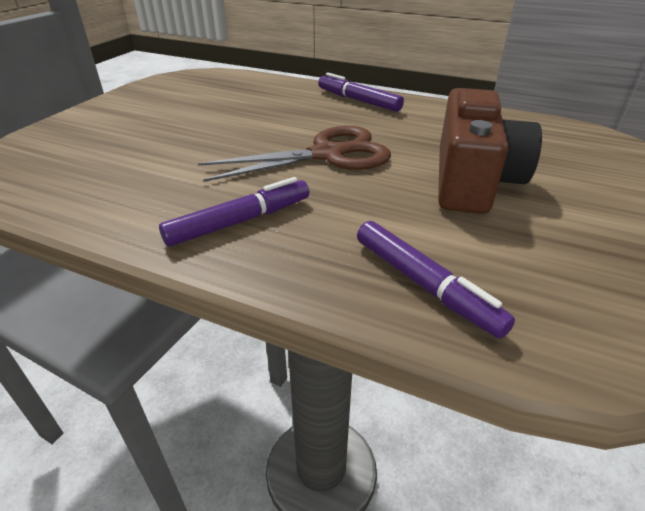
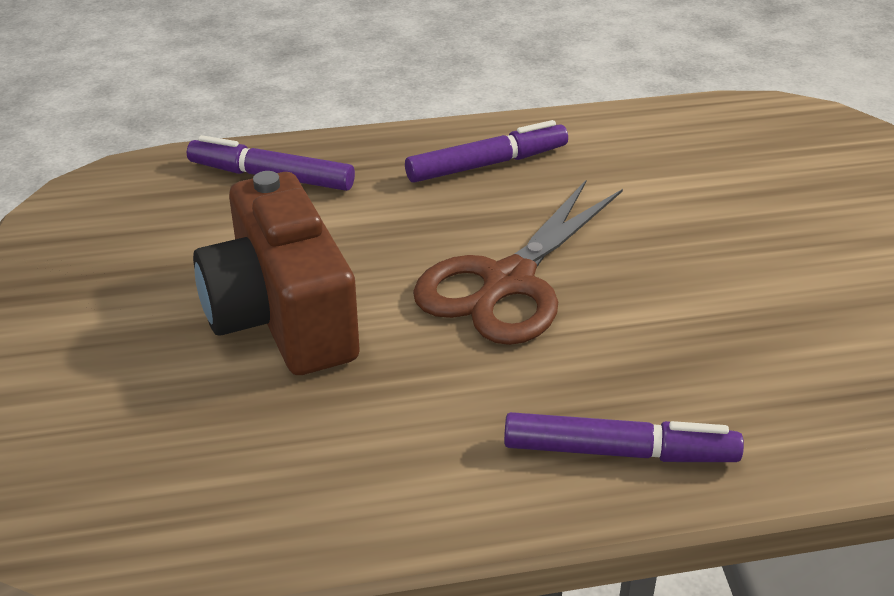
camera: 145 degrees right, 0 degrees up
(240, 221) = (487, 164): purple marker -> purple marker turned 135 degrees counterclockwise

